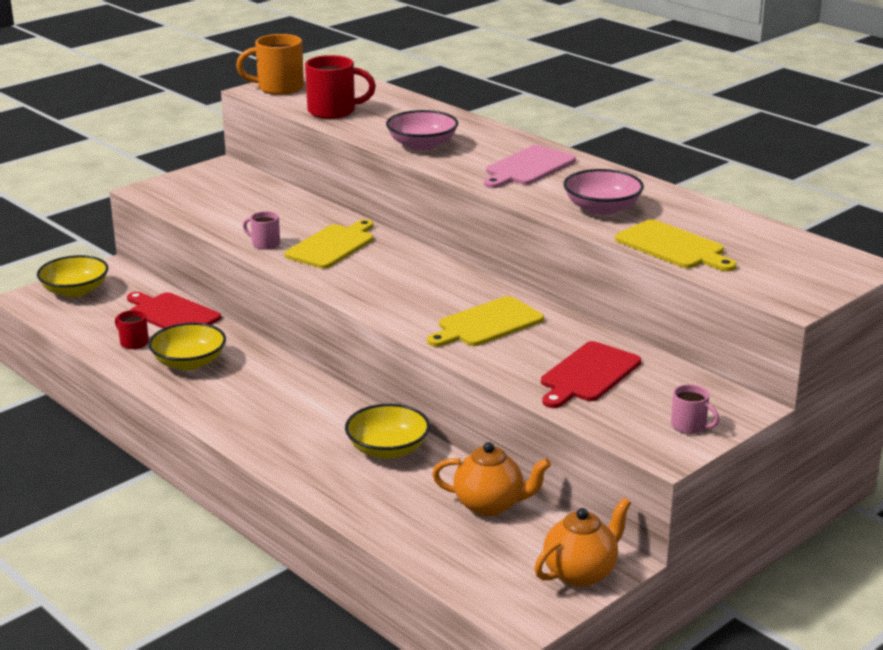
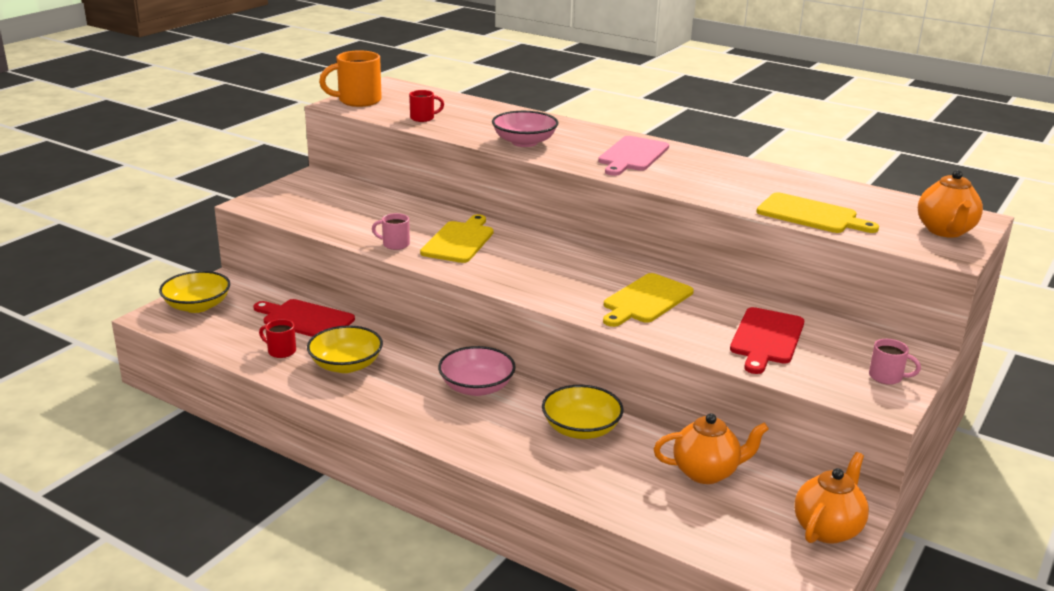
camera: 15 degrees left, 0 degrees up
(334, 111) = (423, 118): red mug -> red mug, size x0.55
(602, 208) = (724, 186): pink bowl -> pink bowl (476, 387)
(811, 276) = (945, 231): none -> orange teapot

